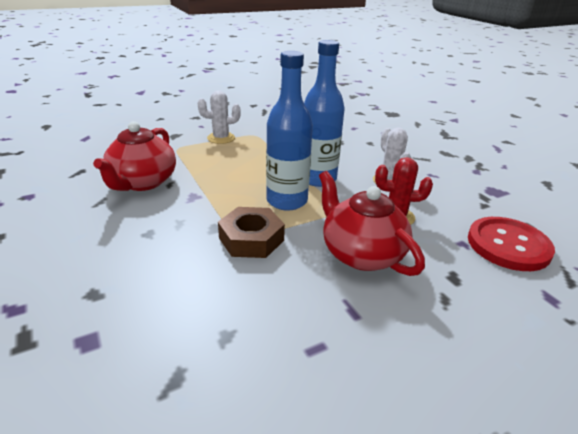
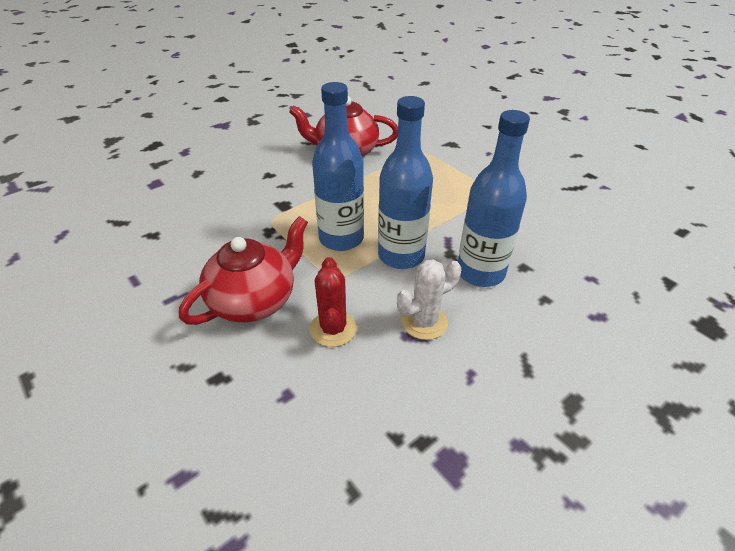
camera: 80 degrees right, 10 degrees up
(221, 138) = (464, 172): white cactus -> none
(251, 239) = (268, 226): brown nut -> none
(342, 155) = (480, 272): none -> blue bottle
(508, 245) = (289, 450): red button -> none

